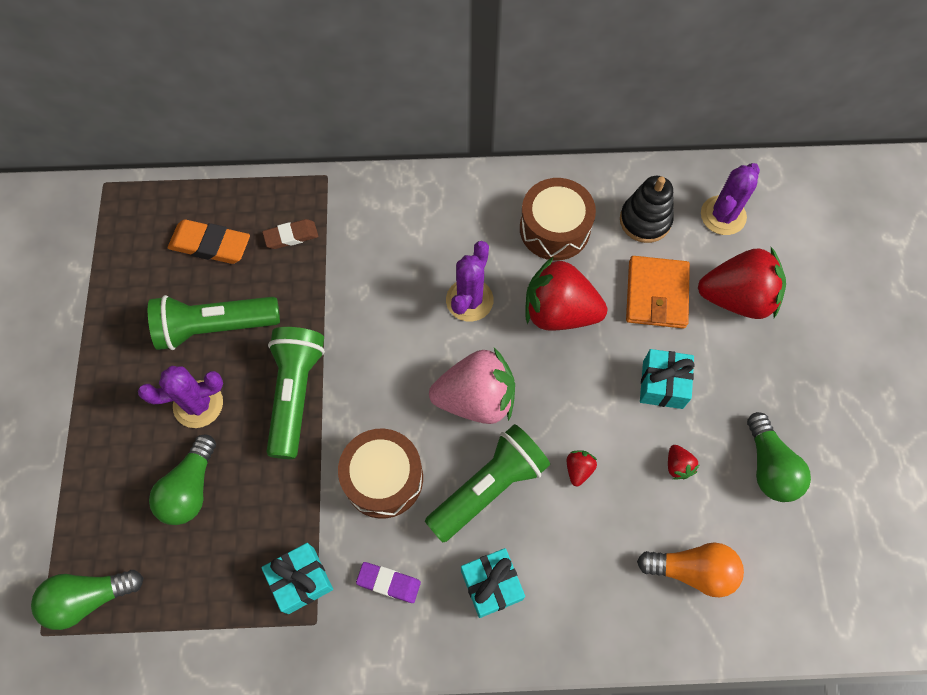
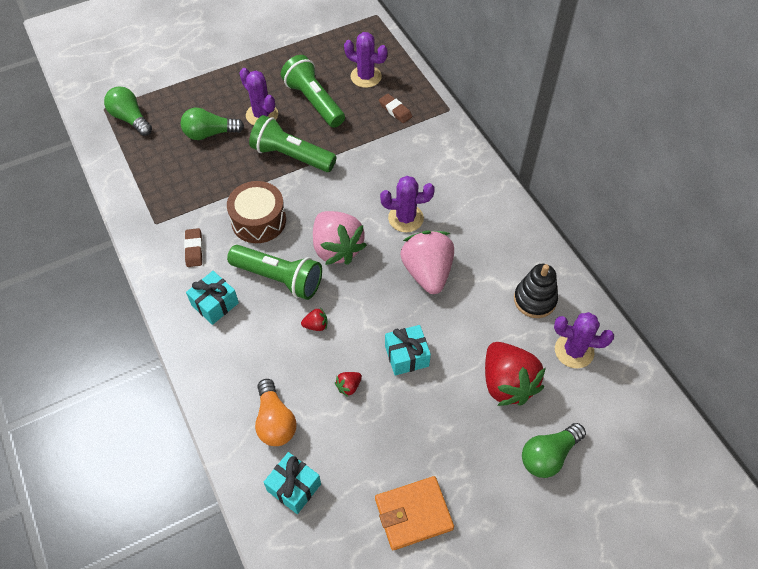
camera: 65 degrees right, 10 degrees down
(210, 245) = (366, 77): orange eraser -> purple cactus
(295, 394) = (291, 156): green flashlight -> green flashlight turned 135 degrees counterclockwise
(301, 580) = (178, 206): turquoise gift -> turquoise gift (294, 487)
(389, 583) = (194, 249): purple eraser -> brown eraser
(554, 229) = (491, 246): brown drum -> none
(559, 312) = (427, 272): red strawberry -> pink strawberry
(656, 294) = (477, 328): orange wallet -> orange wallet (413, 514)
(769, 466) = (378, 449): green light bulb -> green light bulb (548, 455)

